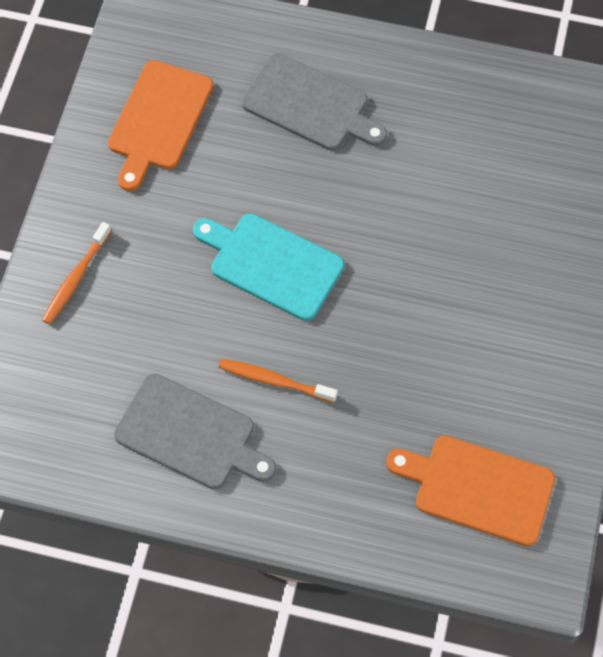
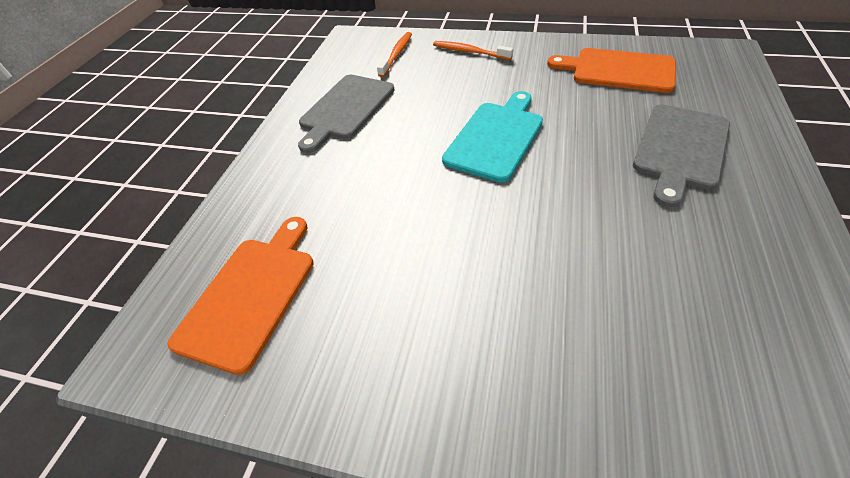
camera: 95 degrees right, 15 degrees down
(274, 380) = (385, 147): orange toothbrush -> orange toothbrush (396, 54)

